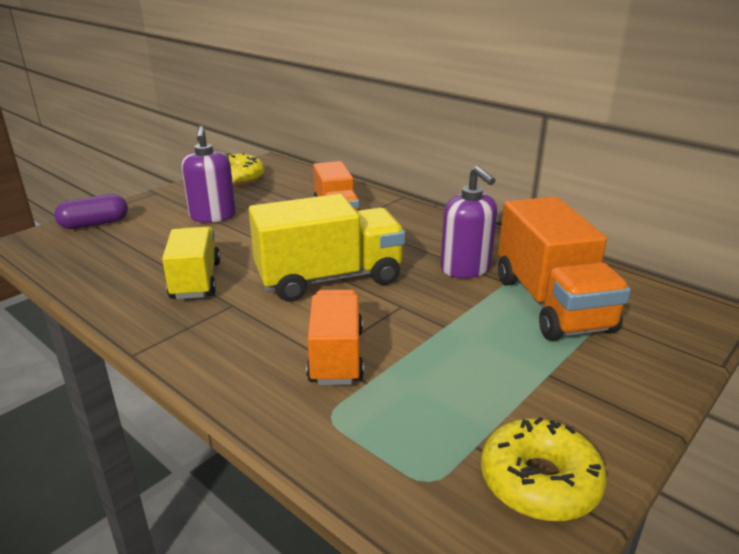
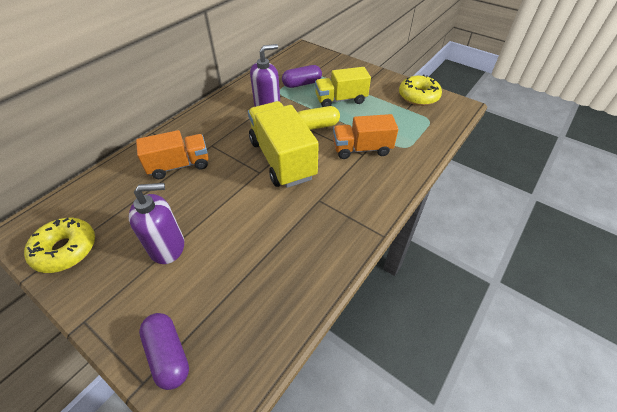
camera: 95 degrees left, 20 degrees up
(196, 280) = (289, 227): yellow truck -> yellow truck (340, 100)
(410, 312) = (316, 126): none -> yellow capsule
(551, 303) = (302, 84): orange truck -> purple capsule

